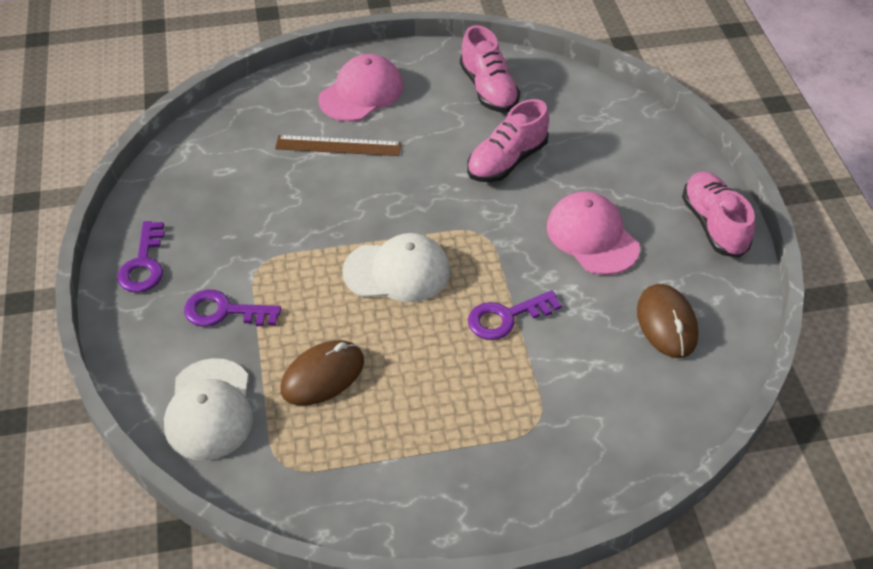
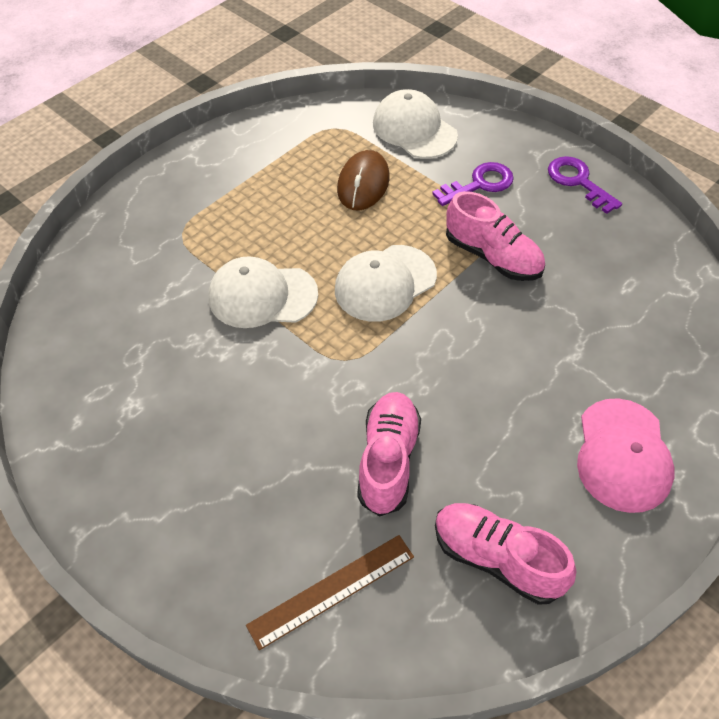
camera: 145 degrees right, 5 degrees up
(338, 146) = (567, 372): brown ruler -> brown ruler (331, 590)
(506, 317) = (262, 296): purple key -> white cap
(592, 237) = (236, 419): pink cap -> none
(666, 323) = (116, 368): brown mouse -> none
(713, 225) = (113, 512): pink shoe -> pink shoe (493, 256)

